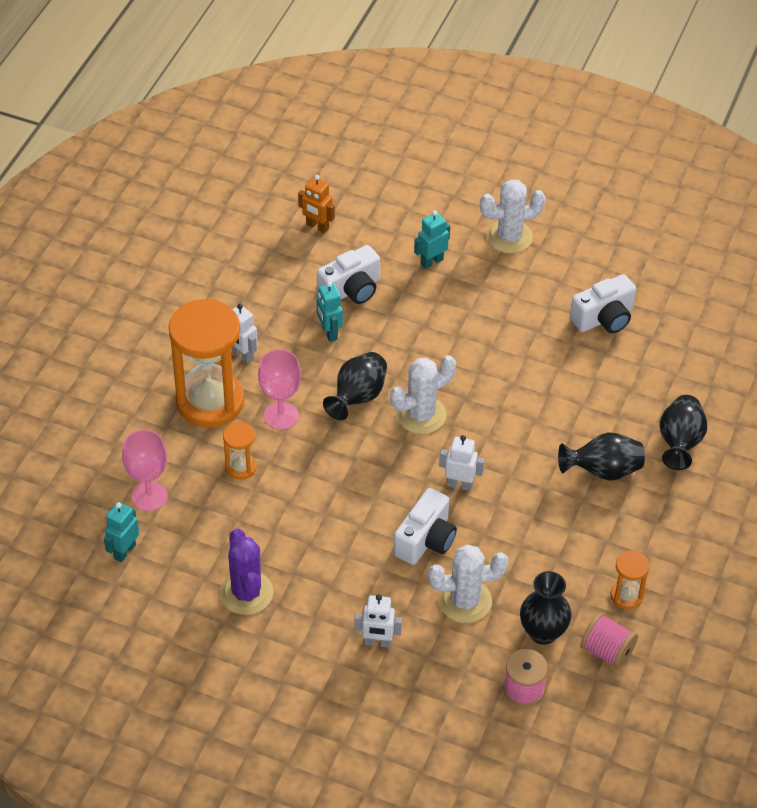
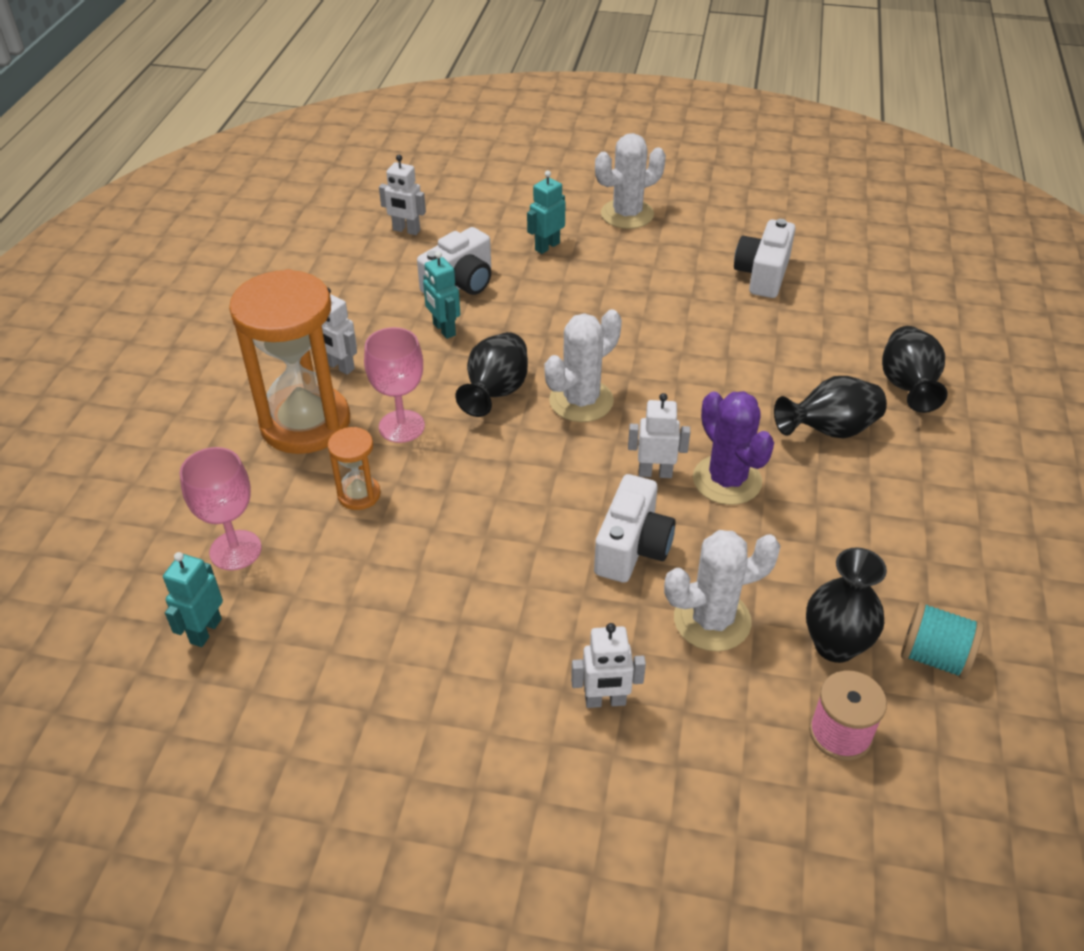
camera: 10 degrees left, 5 degrees down
(246, 593) = (395, 661): purple cactus -> purple cactus (727, 480)
(317, 227) = (406, 230): orange robot -> white robot
(604, 318) = (762, 275): white camera -> white camera turned 150 degrees clockwise
(607, 651) = (934, 657): pink spool -> turquoise spool
(626, 596) = (926, 577): orange hourglass -> none

